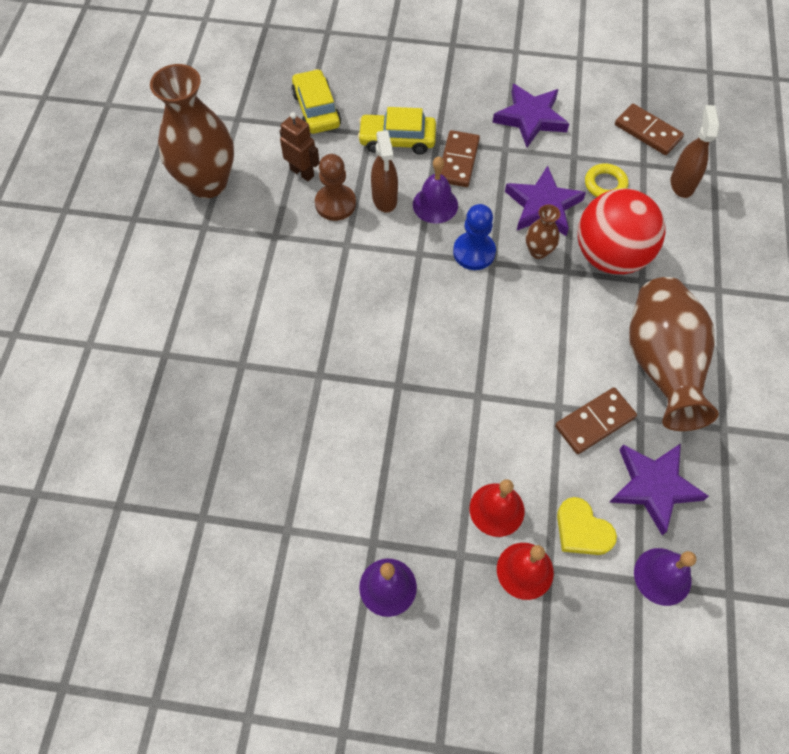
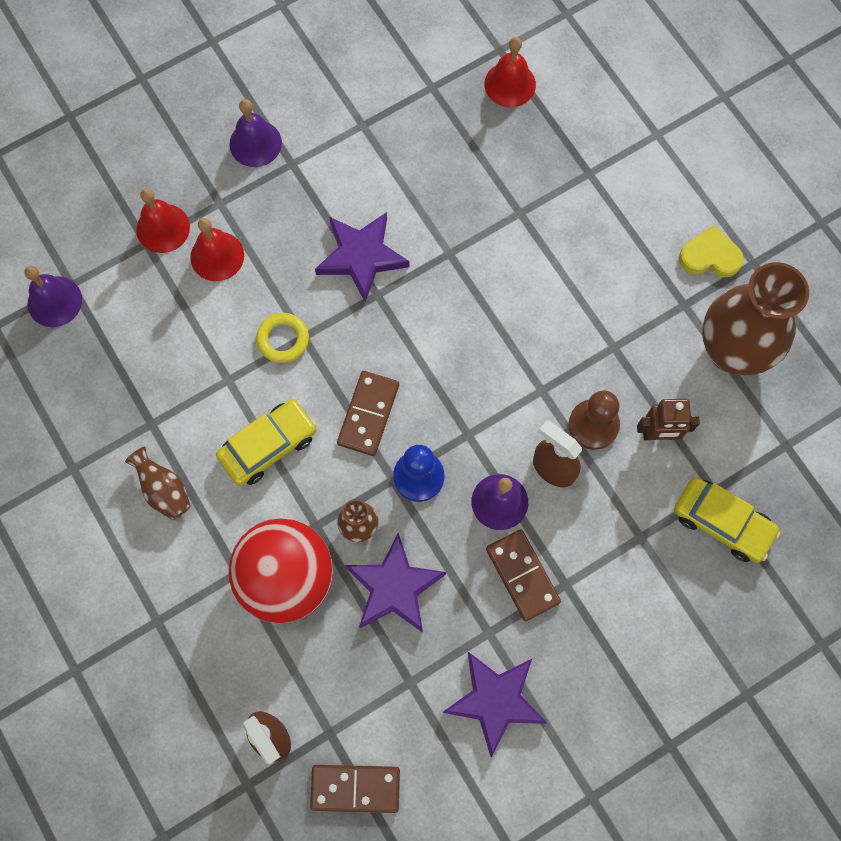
camera: 140 degrees right, 10 degrees up
(143, 469) = (510, 84): none -> red bell
(397, 140) = (606, 552): yellow car -> yellow car (268, 446)
(582, 530) = (139, 290): yellow heart -> yellow heart (710, 256)
(594, 422) = (188, 389): brown domino -> brown domino (368, 414)
(605, 184) = (351, 669): yellow ring -> yellow ring (283, 339)
(653, 486) = (103, 369): purple star -> purple star (361, 256)
(660, 365) = (164, 490): brown vase -> brown vase, size x0.45

